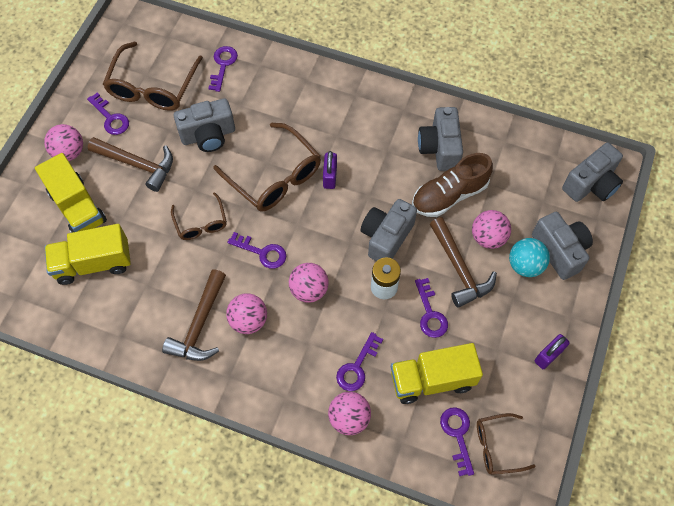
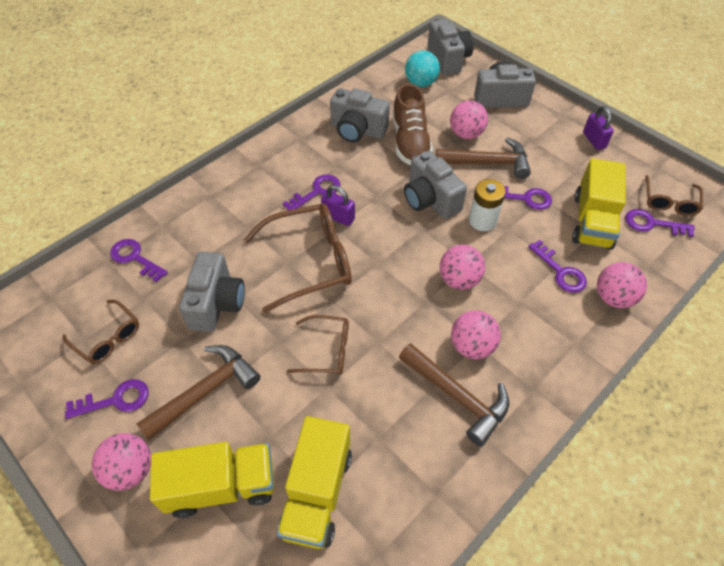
camera: 65 degrees left, 10 degrees down
(152, 88) = (108, 338): brown glasses -> brown glasses, size x0.56
(262, 252) = (395, 305): purple key -> purple key (316, 192)
(525, 265) = (504, 122): turquoise ball -> turquoise ball (420, 83)

